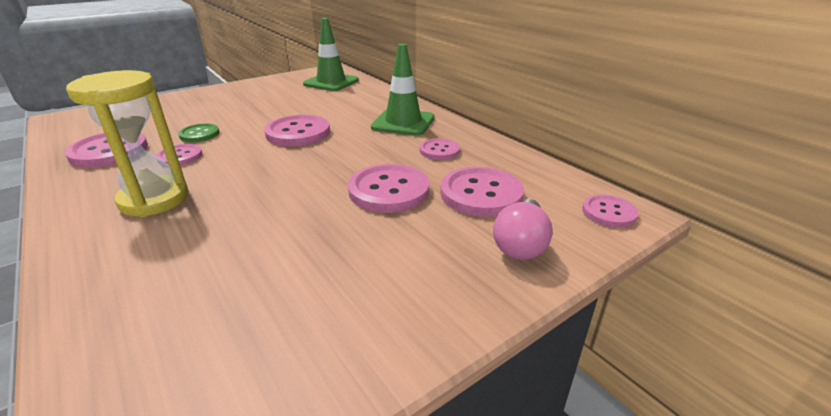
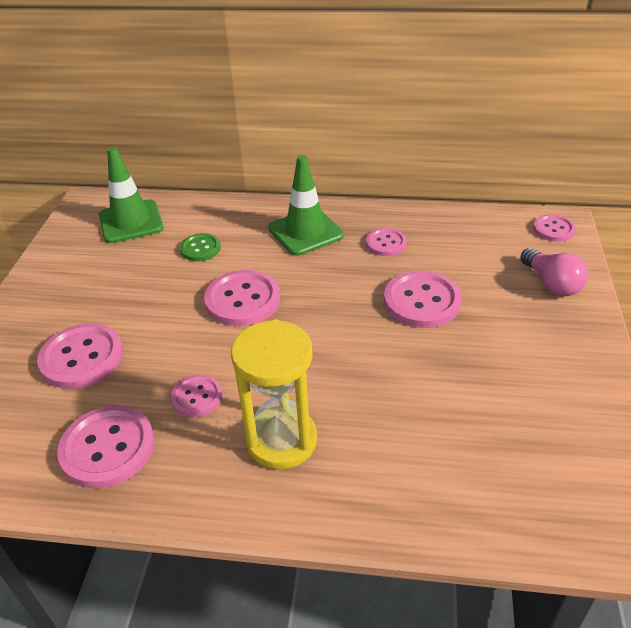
camera: 45 degrees left, 10 degrees up
(199, 134) = (152, 366): green button -> green button (200, 249)
(481, 194) = (475, 263): pink button -> pink button (82, 358)

